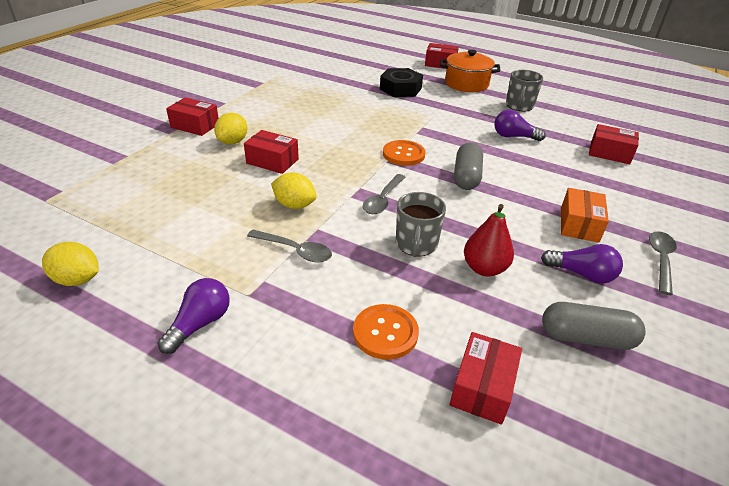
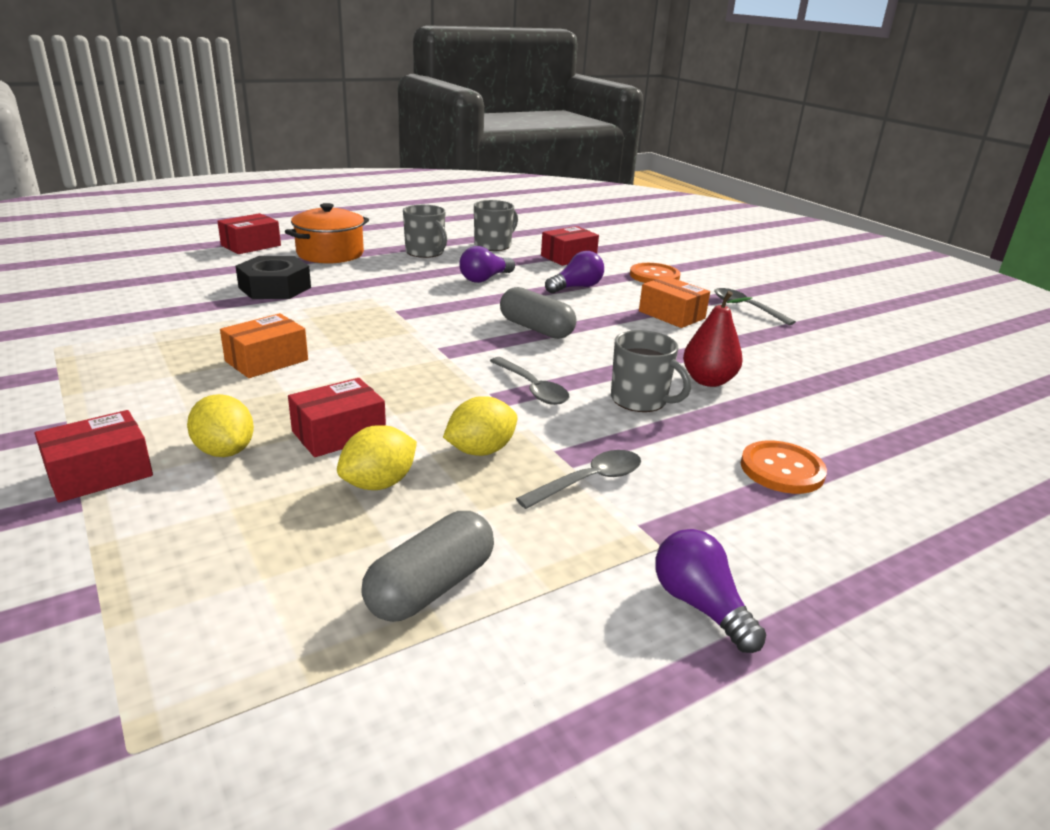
camera: 60 degrees left, 10 degrees down
(77, 279) = (496, 734): yellow lemon -> yellow lemon (379, 483)
(321, 118) = (266, 360): none -> orange box
(403, 154) = (444, 342): orange button -> orange button (654, 276)
(482, 387) = (878, 445): red box -> none
(575, 121) = (493, 245): none -> grey mug
(582, 274) = (745, 343): purple light bulb -> purple light bulb (576, 287)
(586, 338) = (831, 375): grey capsule -> grey capsule (431, 587)

